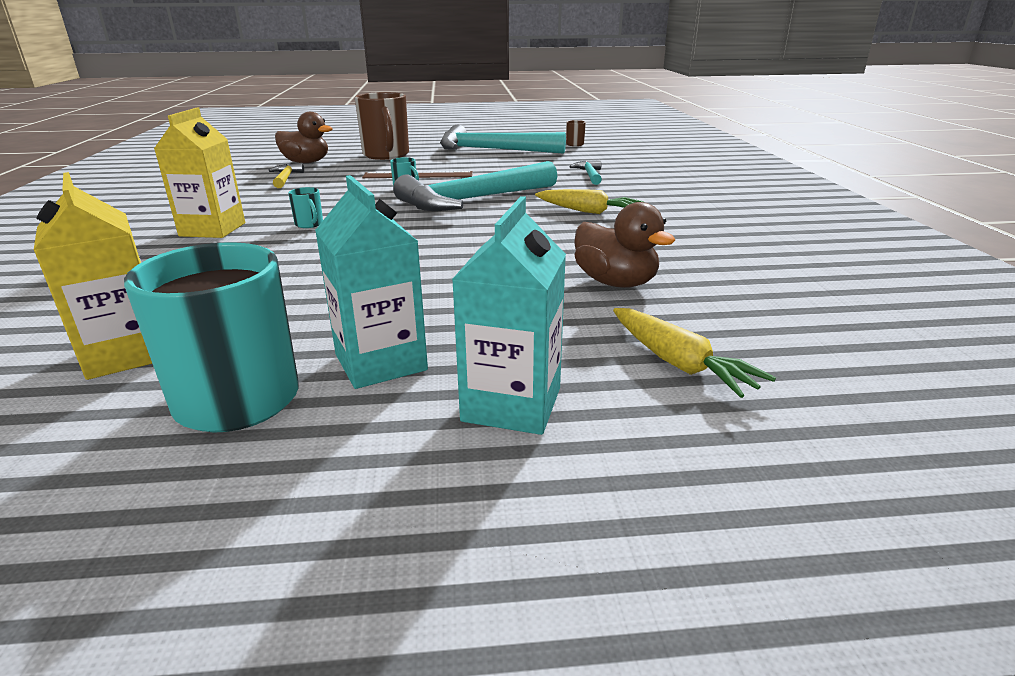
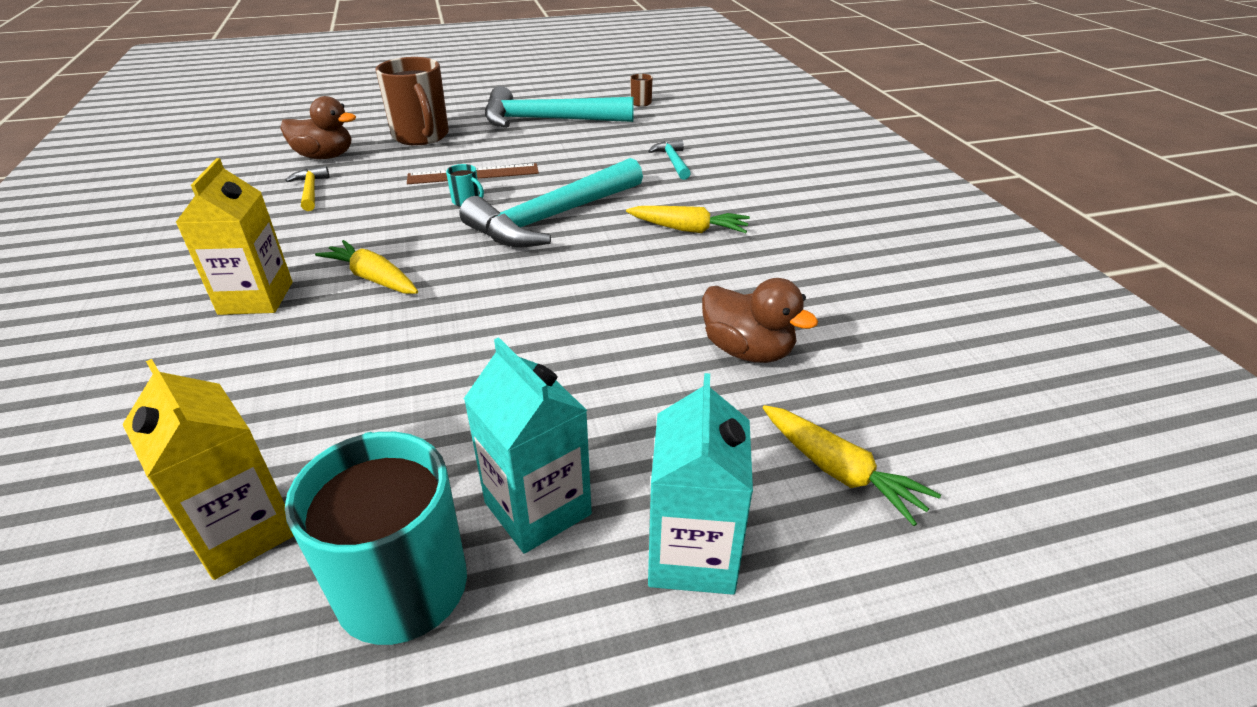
camera: 10 degrees left, 10 degrees up
(309, 224) = (373, 278): turquoise mug -> yellow carrot

